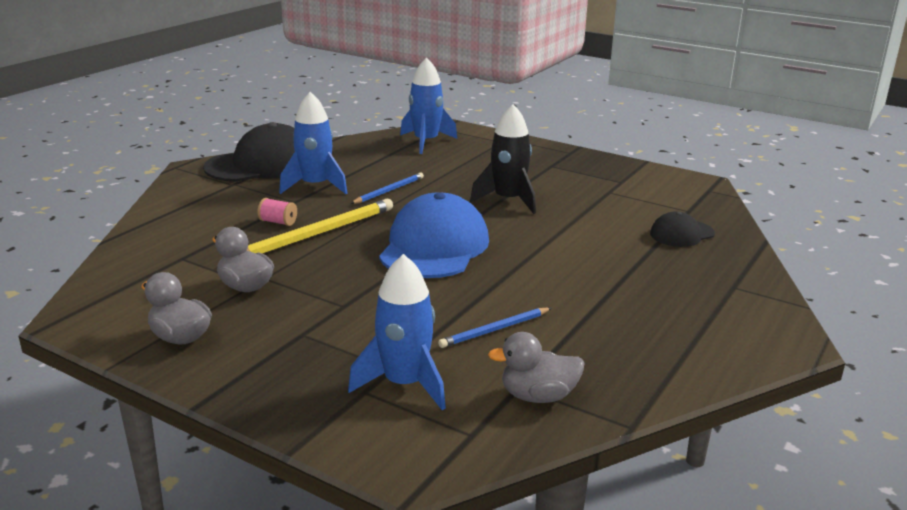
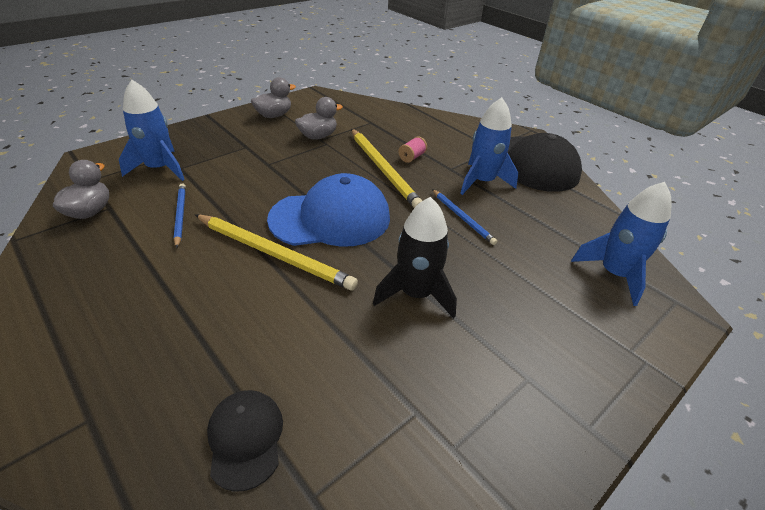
camera: 105 degrees right, 15 degrees up
(434, 247) = (330, 218): blue cap -> blue cap turned 45 degrees counterclockwise
(511, 262) = (274, 254): none -> yellow pencil

